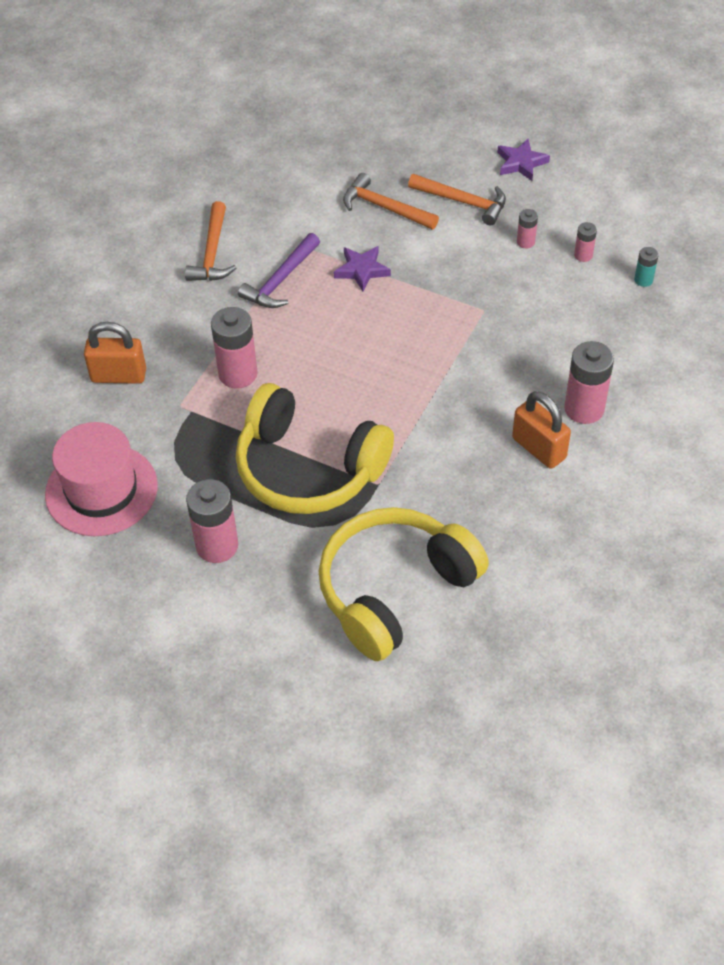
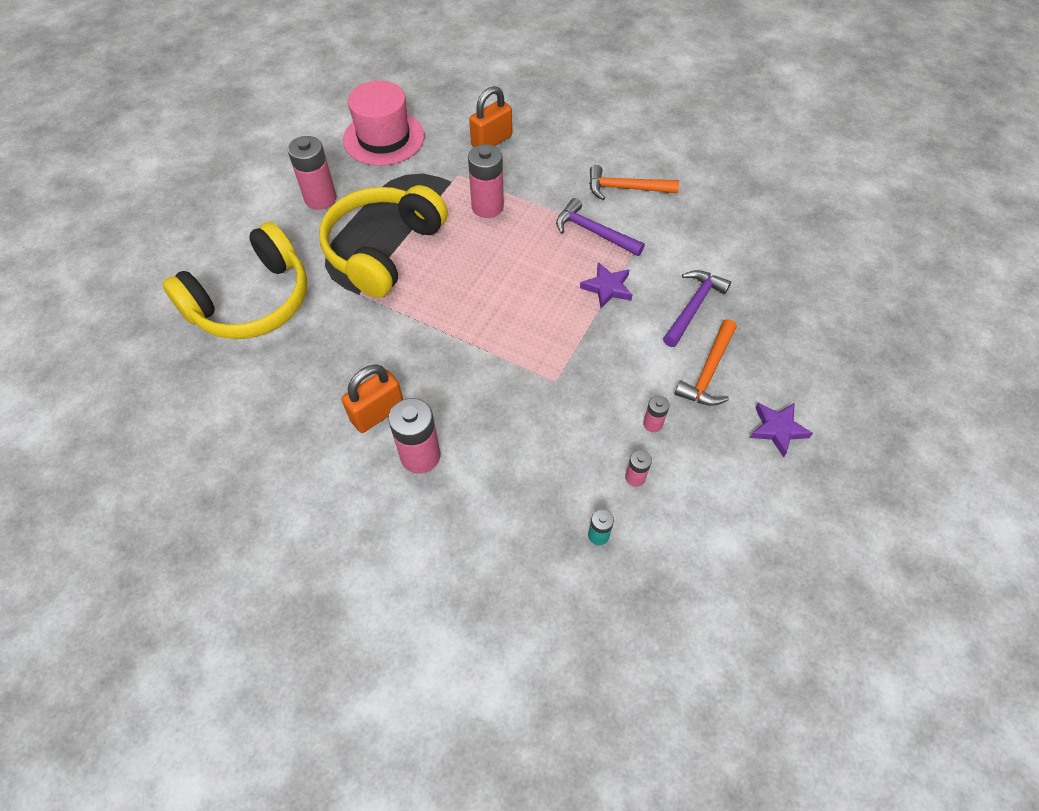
camera: 90 degrees right, 5 degrees up
(119, 375) = (491, 141): orange padlock -> orange padlock turned 45 degrees clockwise
(384, 207) = (693, 307): orange hammer -> purple hammer
(395, 590) = (252, 301): yellow headphones -> yellow headphones turned 90 degrees clockwise

